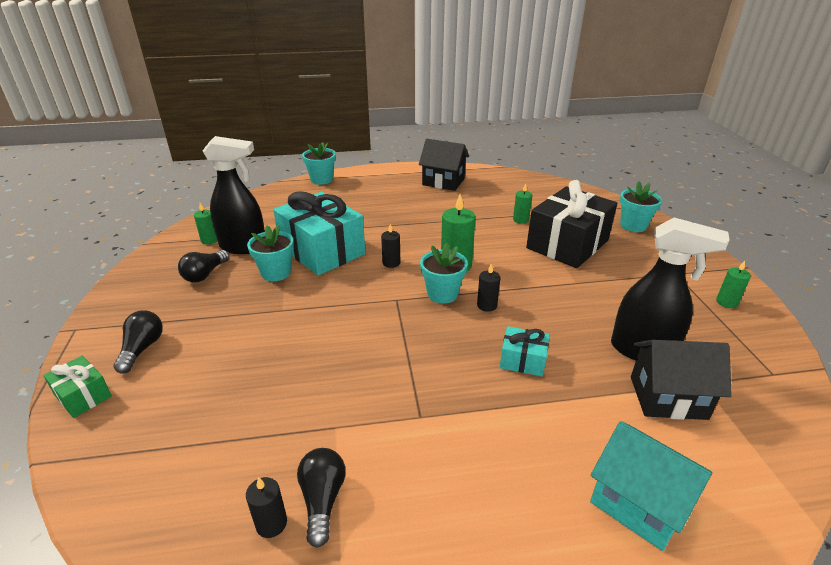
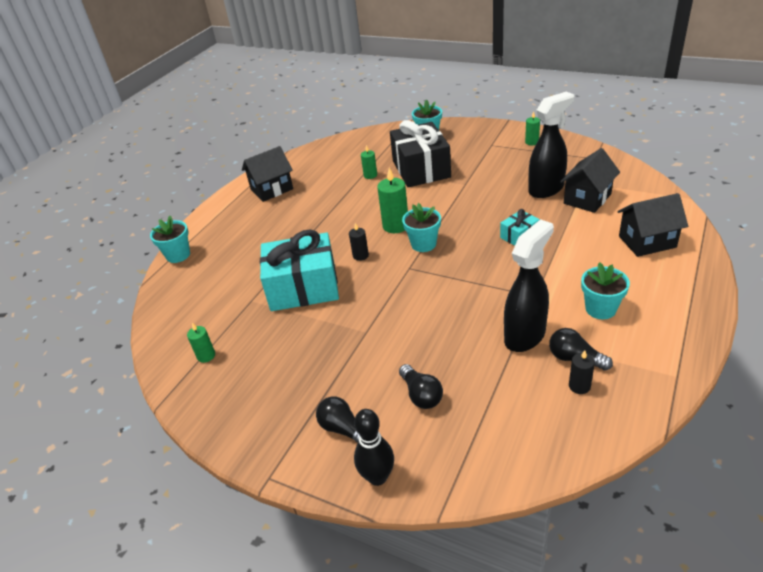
camera: 50 degrees left, 5 degrees up
(83, 396) = (377, 477): green gift -> black bowling pin
(205, 274) = (265, 369): black light bulb -> black light bulb (421, 395)
(244, 247) = (244, 334): black spray bottle -> black spray bottle (525, 336)
(276, 273) = (309, 323): turquoise flower pot -> turquoise flower pot (600, 309)
(487, 305) = (454, 229): black candle -> none
(638, 503) = (647, 241): turquoise house -> black house

